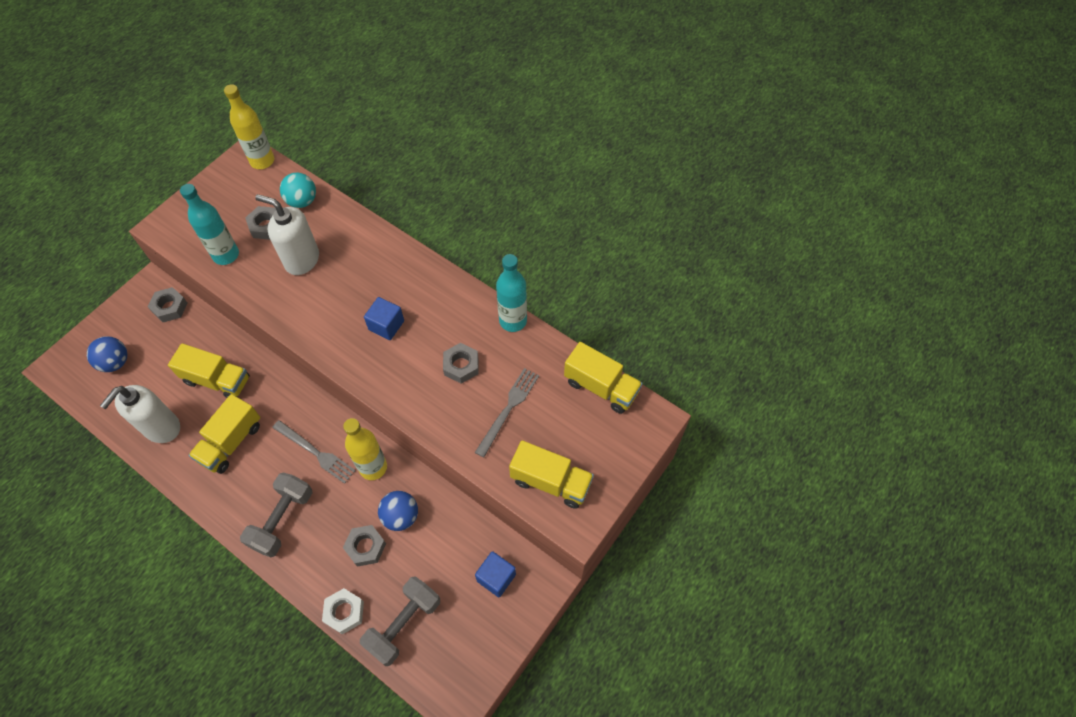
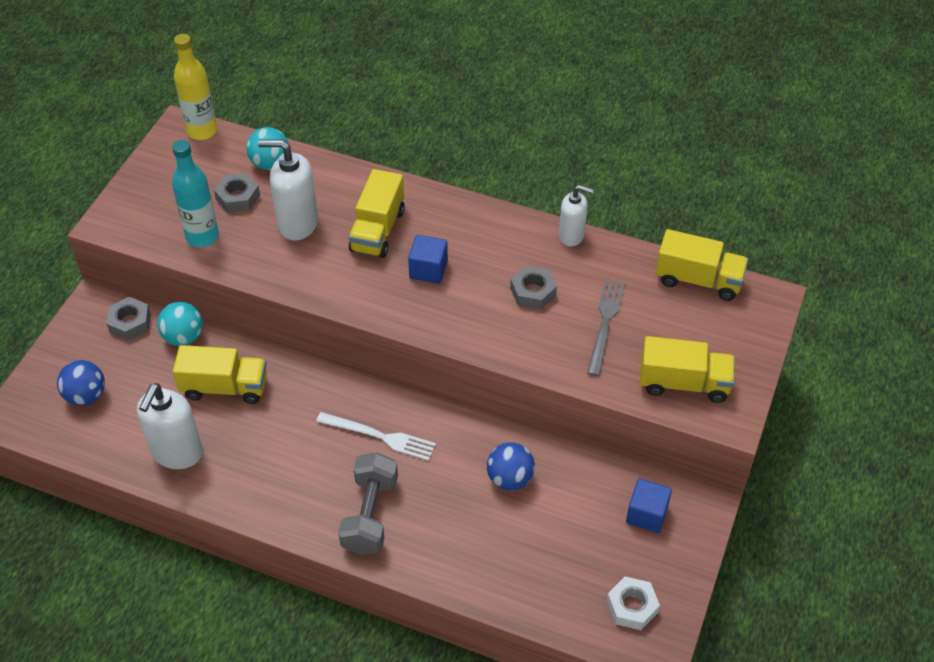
camera: 15 degrees left, 10 degrees down
(204, 329) = (184, 337): none -> turquoise ball
(231, 442) = (271, 448): yellow truck -> yellow truck (377, 230)
(315, 452) = (380, 436): grey fork -> white fork
(344, 612) = (486, 592): white nut -> white nut (632, 607)
(365, 547) = (482, 519): grey nut -> none
(373, 467) = (455, 436): yellow bottle -> none
(404, 624) = (561, 587): grey dumbbell -> none
(513, 321) = (571, 236): turquoise bottle -> white soap dispenser

